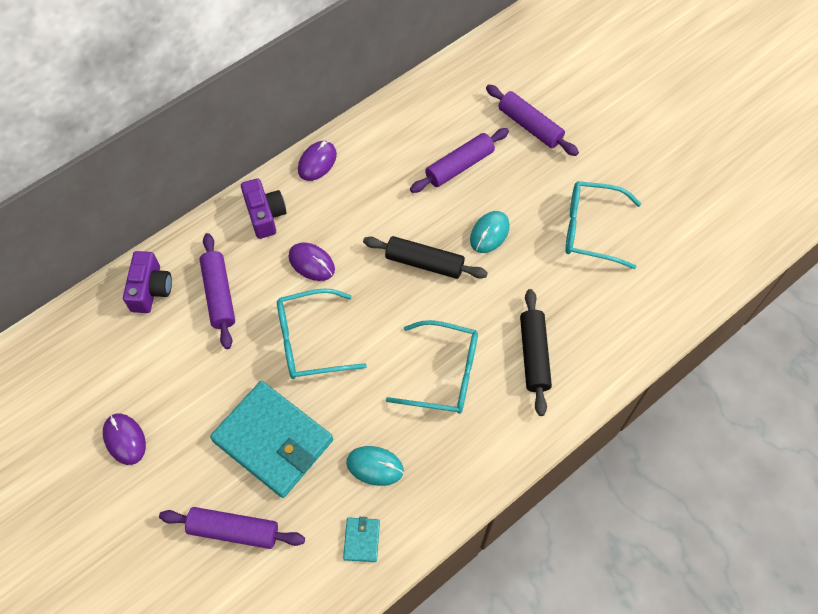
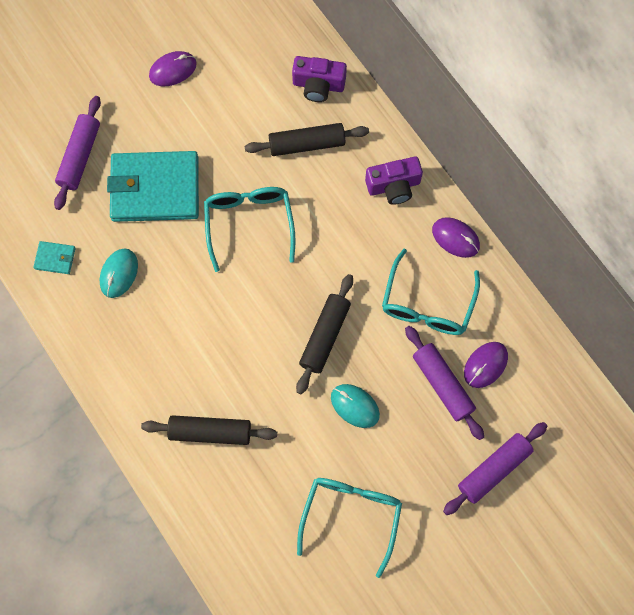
camera: 95 degrees right, 10 degrees up
(219, 295) = (307, 144): purple rolling pin -> black rolling pin
(273, 440) = (155, 189): turquoise wallet -> turquoise wallet turned 45 degrees clockwise
(311, 263) = (334, 228): purple mouse -> purple mouse (485, 365)
(444, 374) = (201, 343): turquoise glasses -> turquoise glasses (427, 304)

